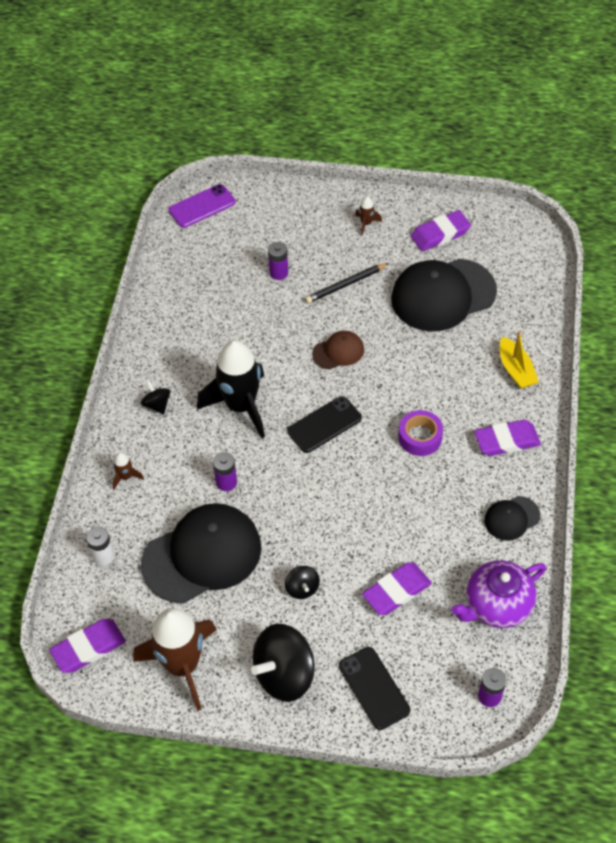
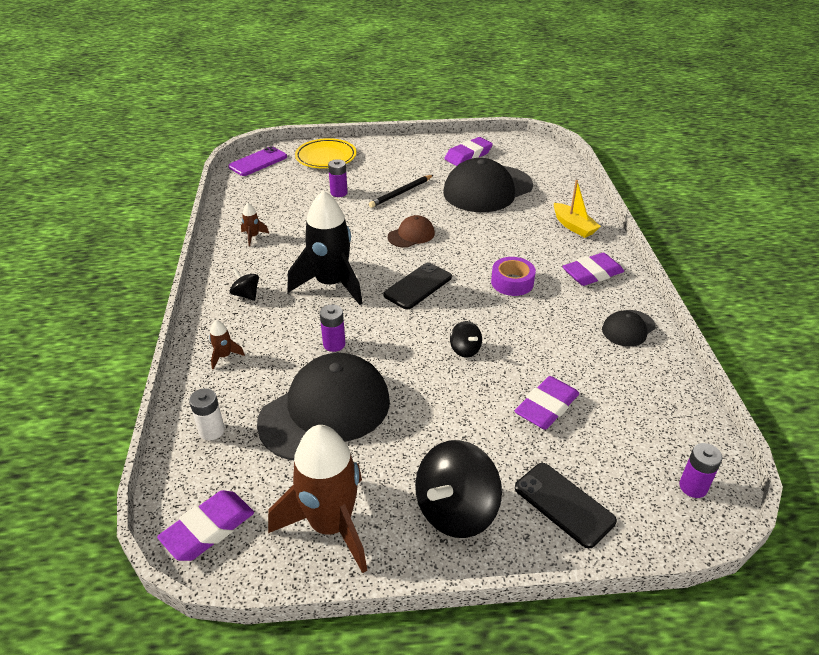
camera: 15 degrees left, 15 degrees down
(278, 211) = (326, 157): none -> yellow plate
(302, 588) = (445, 422): black spinning top -> black spinning top (465, 349)
(366, 223) = (404, 156): brown rocket -> brown rocket (253, 236)
(496, 605) = (653, 401): purple teapot -> none

